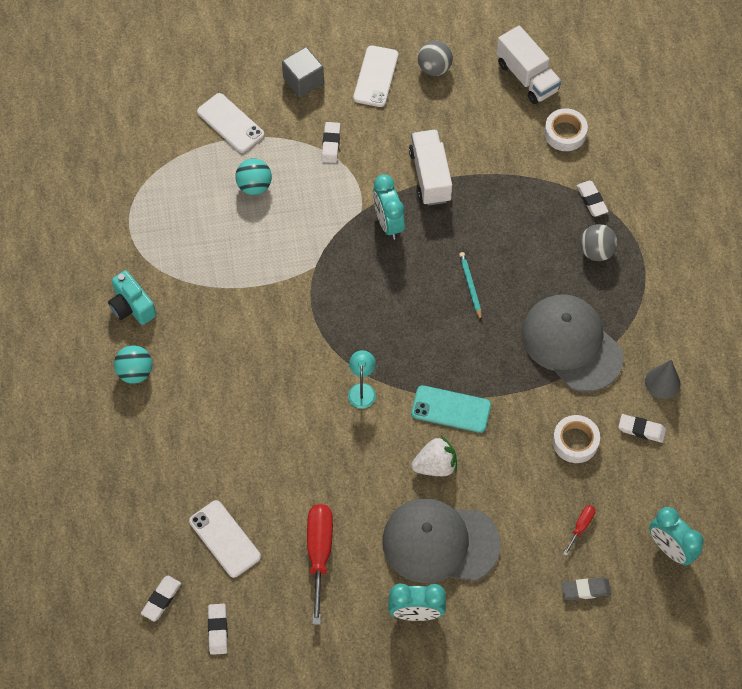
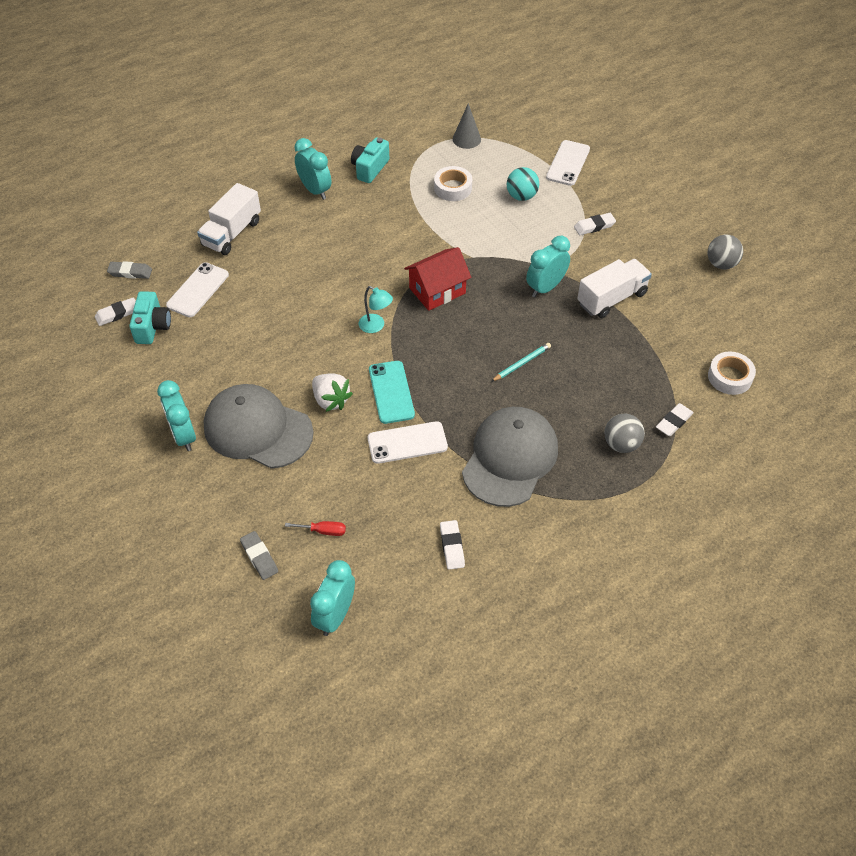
camera: 65 degrees right, 10 degrees down
(135, 372) = (315, 190): turquoise ball -> turquoise clock
(161, 599) = (130, 272): white eraser -> grey eraser
(255, 600) = (152, 327): none -> turquoise camera
(303, 80) = (640, 189): grey cube -> none
(319, 553) = (211, 352): red screwdriver -> none
(343, 317) = (437, 291): none -> red house
(362, 390) = (376, 326): turquoise lamp -> turquoise lamp turned 60 degrees clockwise
(376, 76) = (681, 230): white phone -> white phone (407, 443)
(440, 542) = (257, 429): grey cap -> grey cap turned 45 degrees counterclockwise
(527, 77) = (766, 329): white truck -> white truck (232, 233)
(575, 441) = (409, 496): white tape -> white tape (453, 188)
(662, 382) = (514, 547): grey cone -> grey cone (466, 139)

